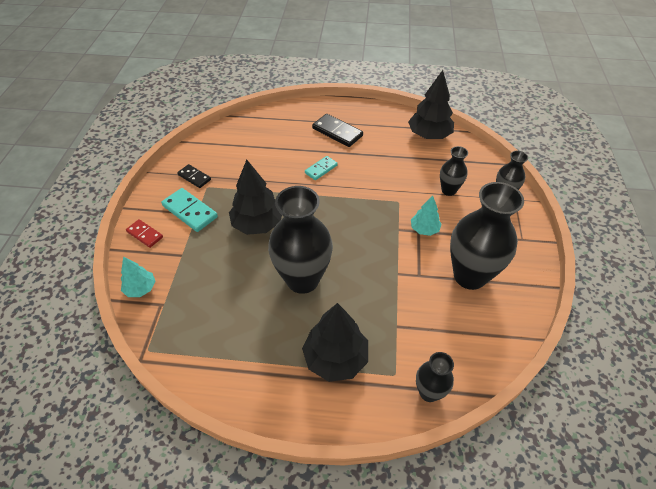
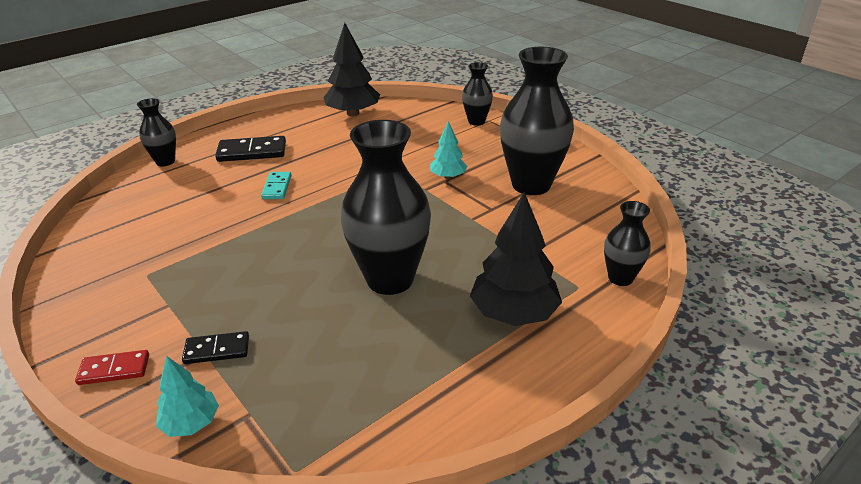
camera: 45 degrees left, 15 degrees down
(190, 211) = (155, 309): turquoise domino -> none
(194, 177) = (112, 276): black domino -> black domino (217, 350)
(258, 224) = (268, 268): black tree -> none
(448, 190) = (428, 141): black vase -> black vase (165, 161)

